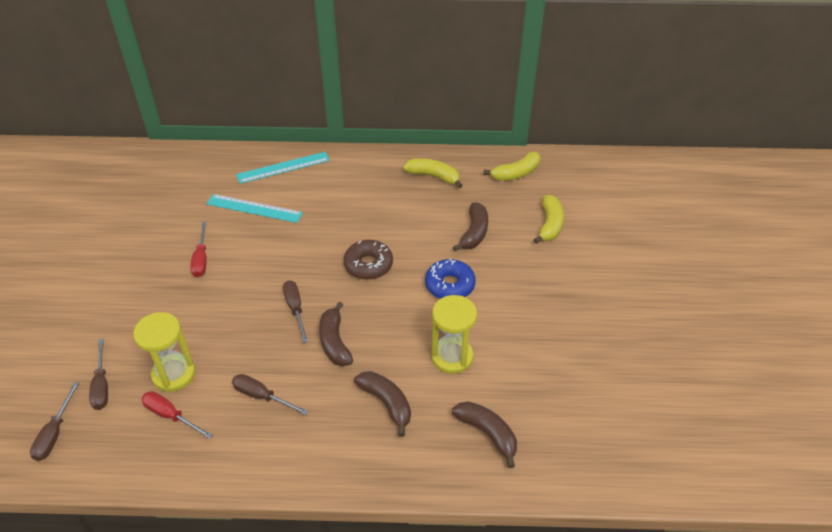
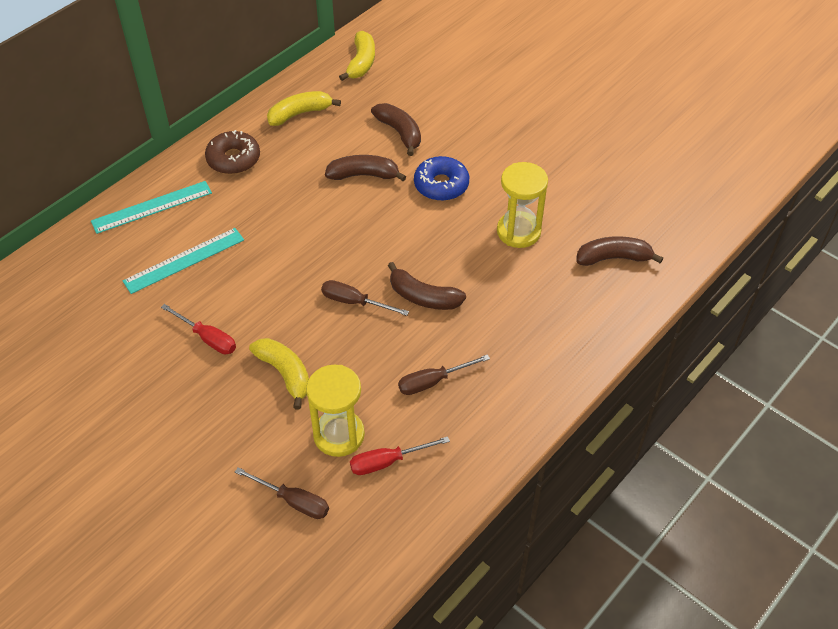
camera: 50 degrees left, 5 degrees up
(54, 433) = (316, 569): brown screwdriver -> none
(283, 167) = (152, 207): turquoise ruler -> turquoise ruler turned 45 degrees clockwise
(368, 265) = (358, 222): brown donut -> brown donut (233, 159)
(386, 403) = (524, 301): brown banana -> brown banana (363, 175)
(550, 225) = (444, 83): yellow banana -> yellow banana (285, 374)

